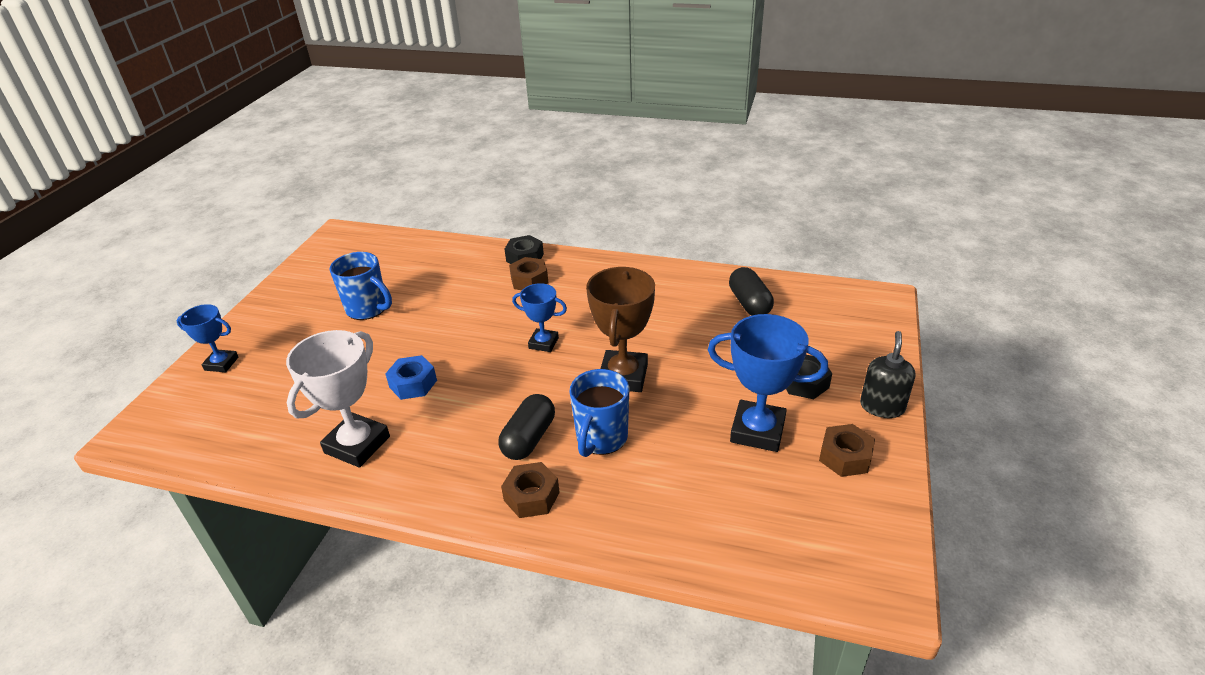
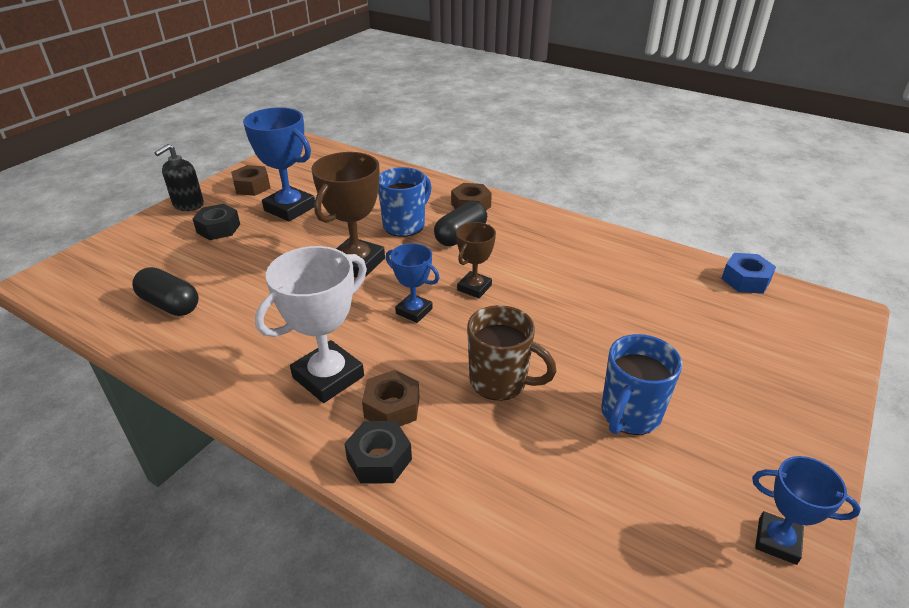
camera: 165 degrees left, 0 degrees up
(221, 364) = (801, 373): blue trophy -> blue trophy (777, 541)
(357, 445) = (606, 259): white trophy -> white trophy (328, 377)
(368, 309) = (629, 415): blue mug -> blue mug turned 105 degrees counterclockwise
(413, 384) = (559, 299): blue nut -> blue nut (745, 280)
(459, 309) = (500, 382): none -> brown mug
(496, 377) = (474, 288): none -> brown trophy
(749, 303) = (170, 304): black capsule -> black capsule turned 60 degrees counterclockwise

